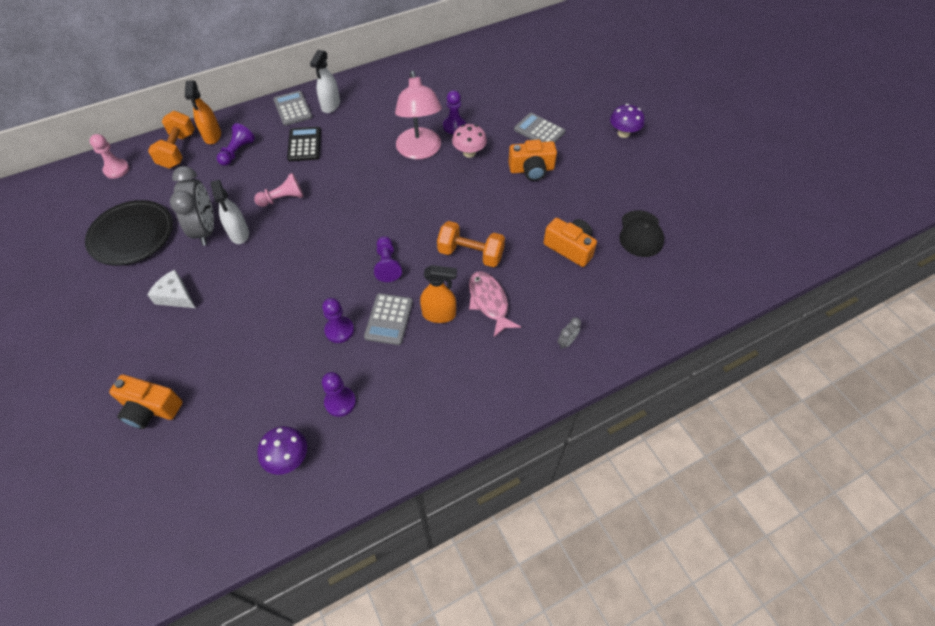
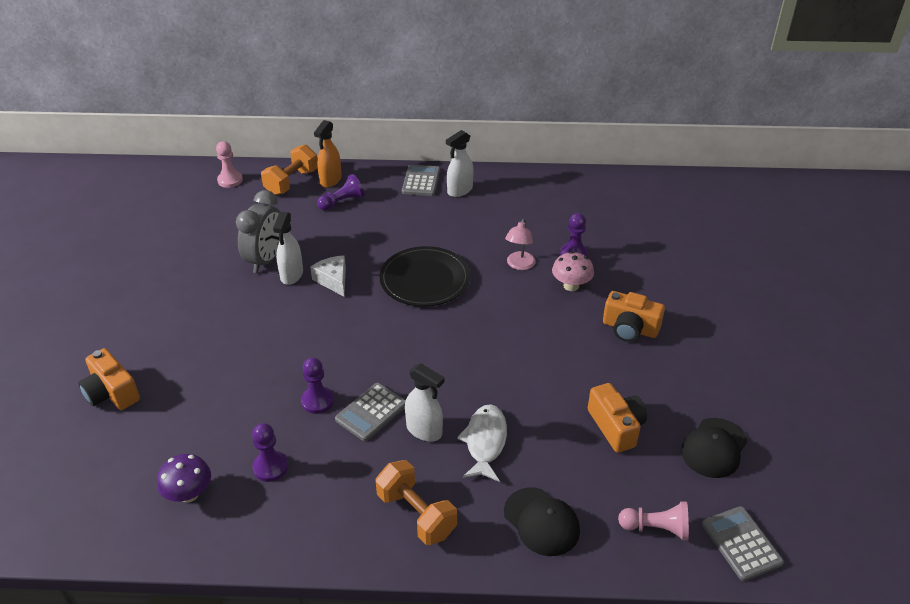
camera: 30 degrees right, 15 degrees down
(132, 235) = (202, 240): black plate -> black plate (425, 279)
(176, 296) = (200, 307): white cheese -> white cheese (333, 280)
(283, 199) = (353, 259): pink pawn -> pink pawn (656, 528)
(304, 144) = (408, 217): black calculator -> none
(387, 265) = (407, 360): purple pawn -> none
(420, 151) = (519, 265): pink lamp -> pink lamp, size x0.54
(439, 314) = (424, 430): orange spray bottle -> white spray bottle
(470, 254) = (500, 386): orange dumbbell -> orange dumbbell (416, 514)
(489, 302) = (485, 442): pink fish -> white fish
(539, 131) = (667, 292): grey calculator -> grey calculator (741, 543)
(567, 342) = (541, 521): grey clock -> black cap
(623, 133) = (771, 332): purple mushroom -> none

